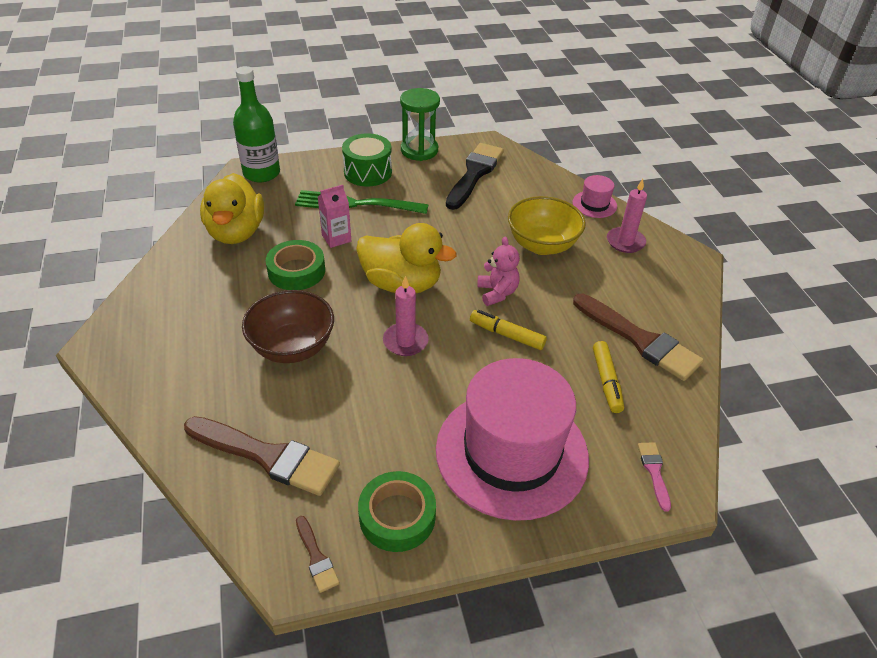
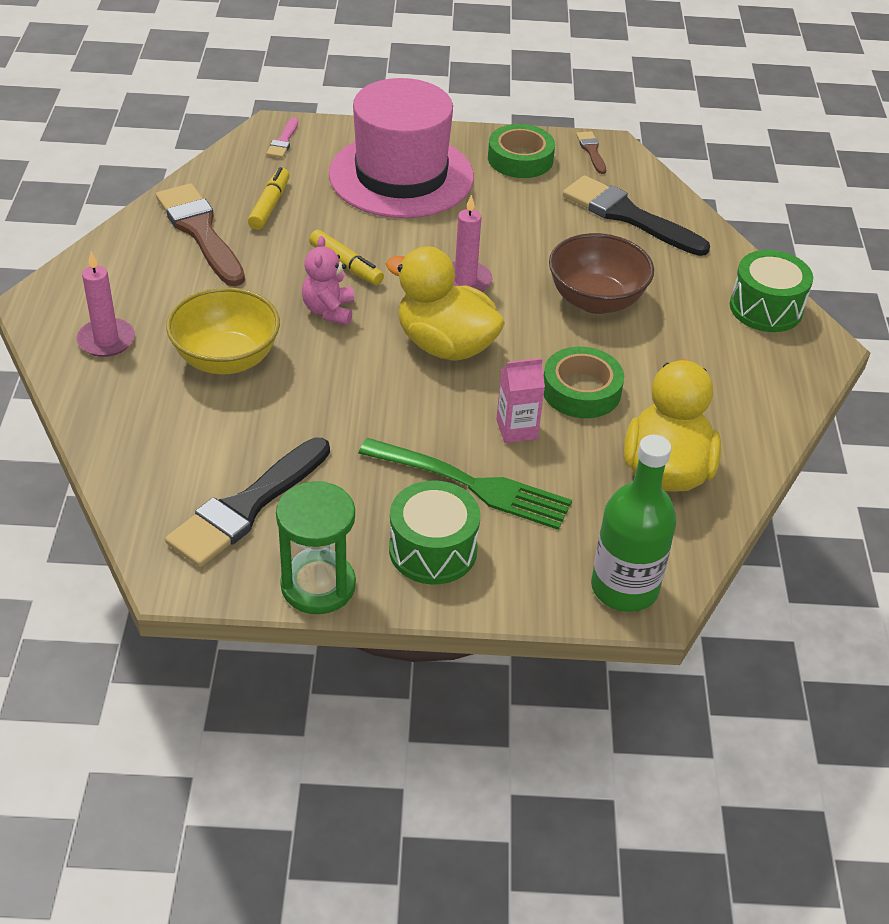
camera: 165 degrees left, 0 degrees up
(140, 373) = (766, 308): none -> green drum
(267, 456) = (628, 216): brown brush -> black brush
(594, 204) = (95, 407): pink hat -> none

